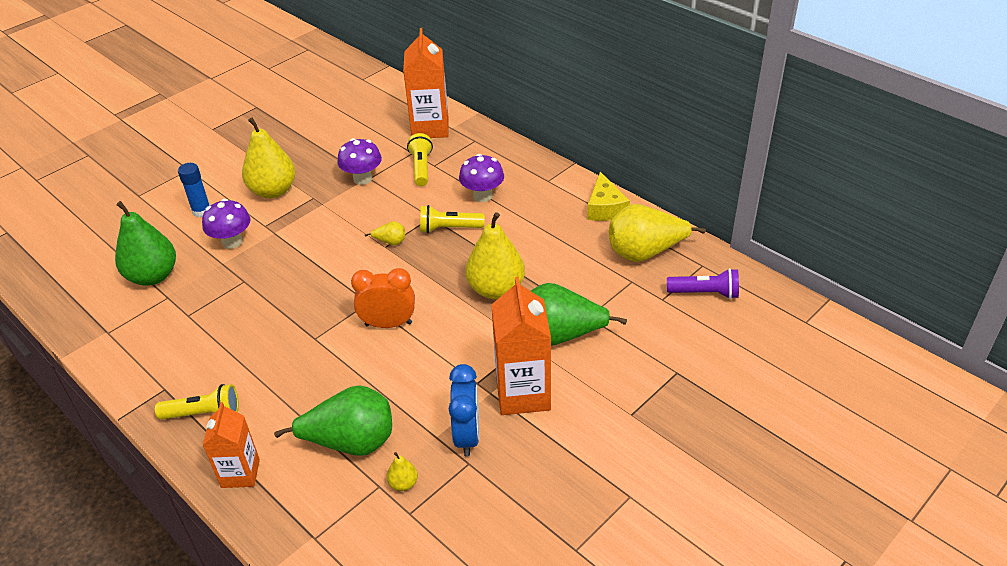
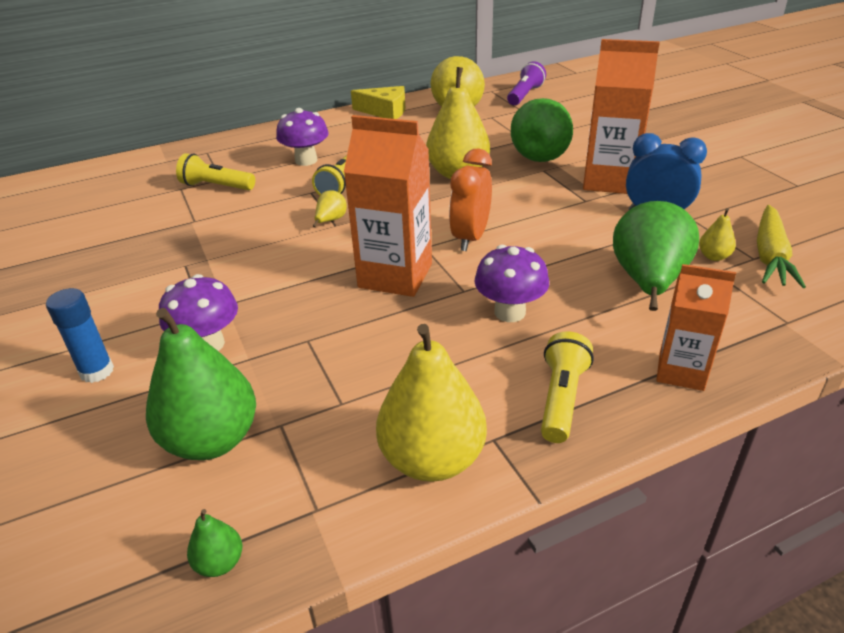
camera: 70 degrees left, 5 degrees down
(74, 311) = (220, 563): none -> green pear
(273, 191) = (130, 296): yellow pear -> yellow pear (432, 459)
(362, 179) = (190, 225): purple mushroom -> purple mushroom (510, 312)
(416, 525) = (770, 256): none -> yellow carrot
(430, 128) = (148, 172): orange carton -> orange carton (395, 275)

